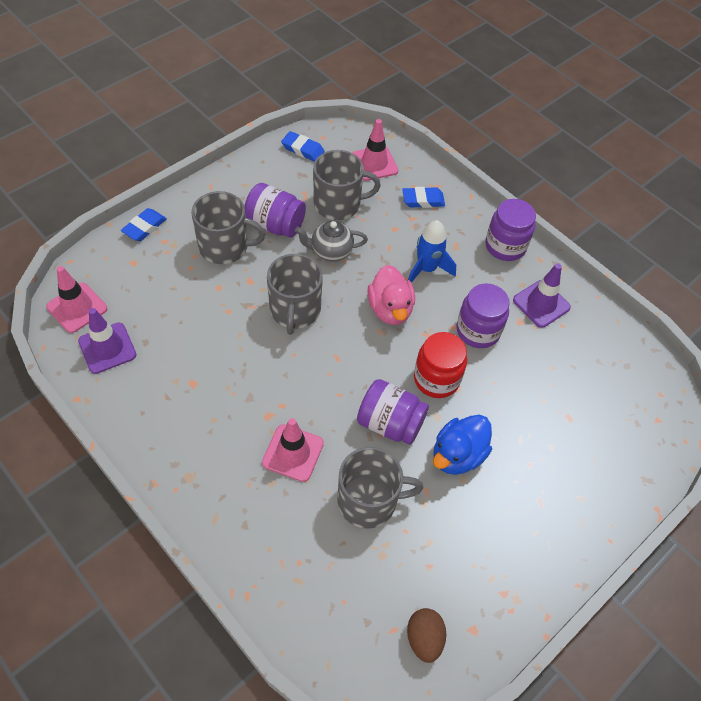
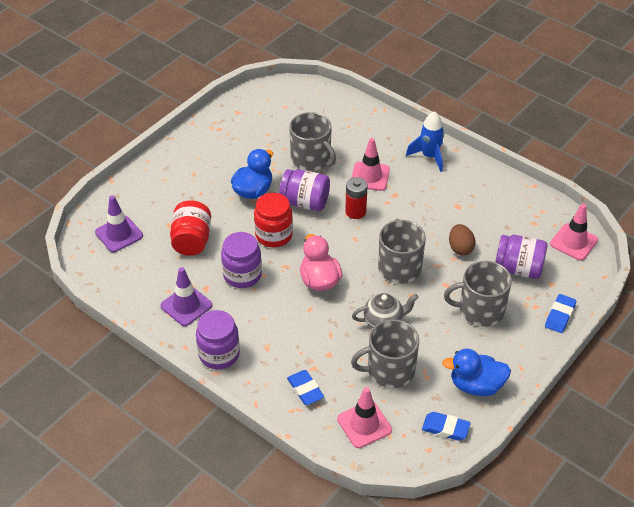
camera: 175 degrees right, 10 degrees down
(107, 348) = (532, 218): purple traffic cone -> purple traffic cone (119, 234)
(261, 178) = (476, 385): none -> blue duck
(275, 225) = (443, 338): purple jar -> purple jar (518, 268)
(327, 397) = (355, 211): none -> red battery
(369, 501) = (311, 159): grey mug -> grey mug turned 120 degrees counterclockwise
(423, 200) = (305, 389): blue eraser -> blue eraser turned 75 degrees clockwise
(424, 638) = (266, 105): brown egg -> brown egg (460, 248)
(426, 269) = (292, 320): blue rocket -> blue rocket (429, 156)
(538, 388) = (192, 240): none -> red jar

